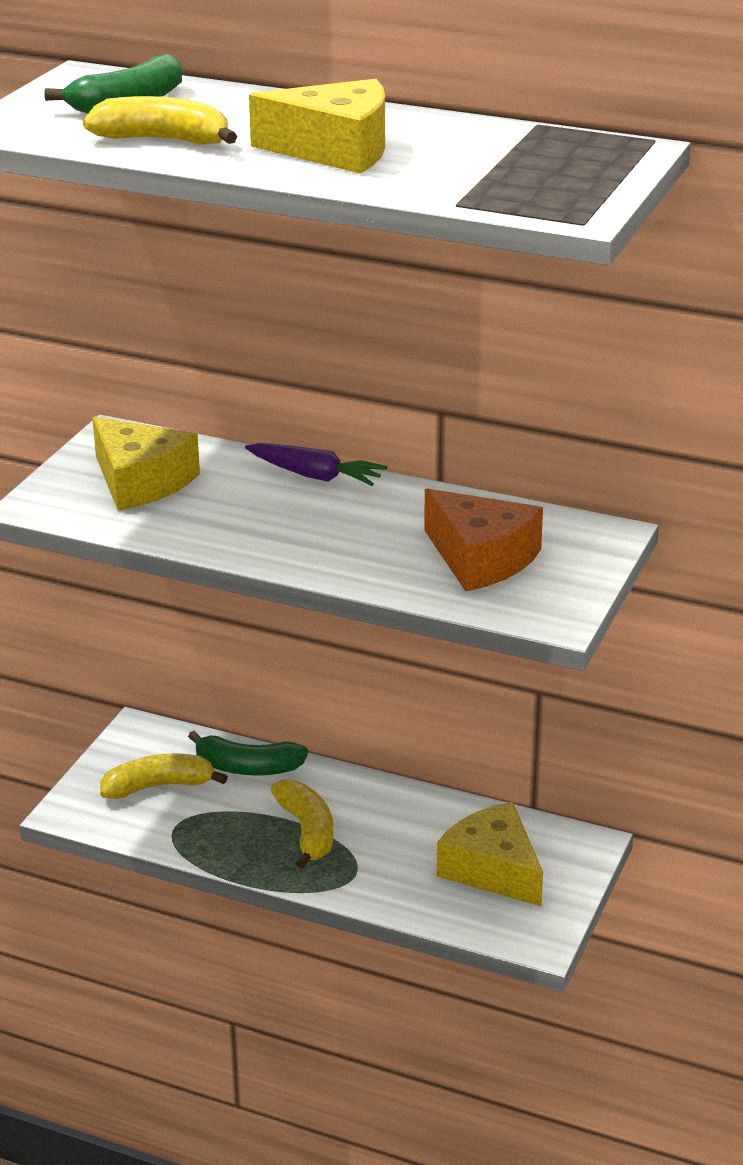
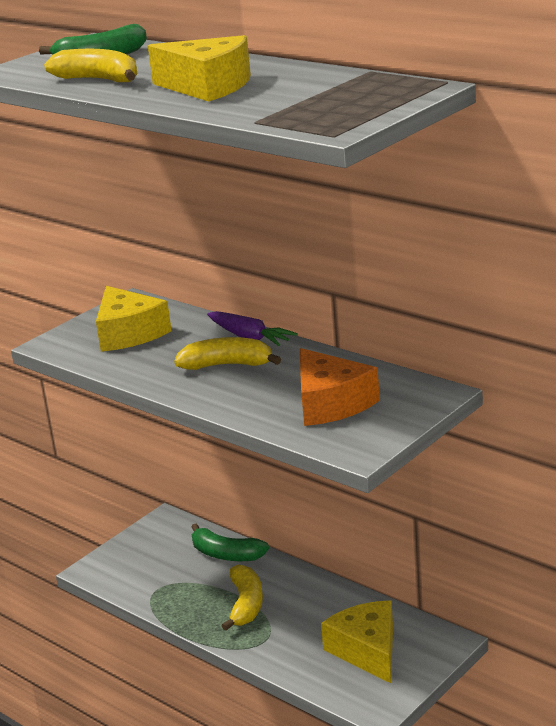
camera: 20 degrees right, 5 degrees down
(158, 786) = (159, 560): yellow banana -> yellow banana (227, 365)

